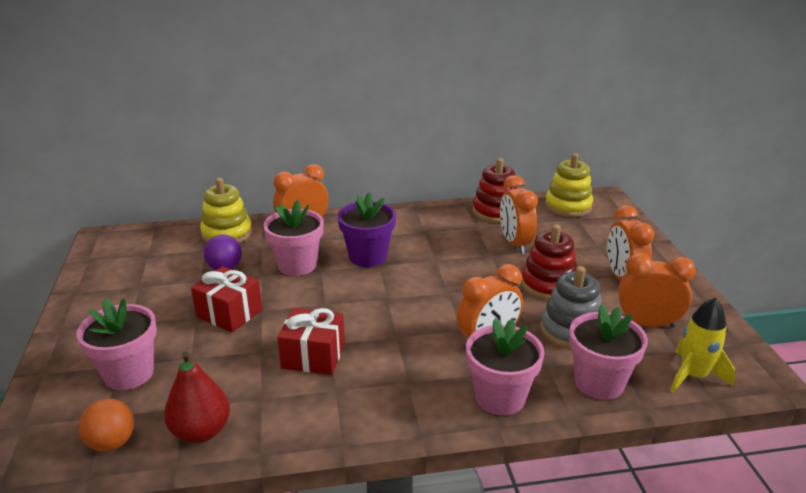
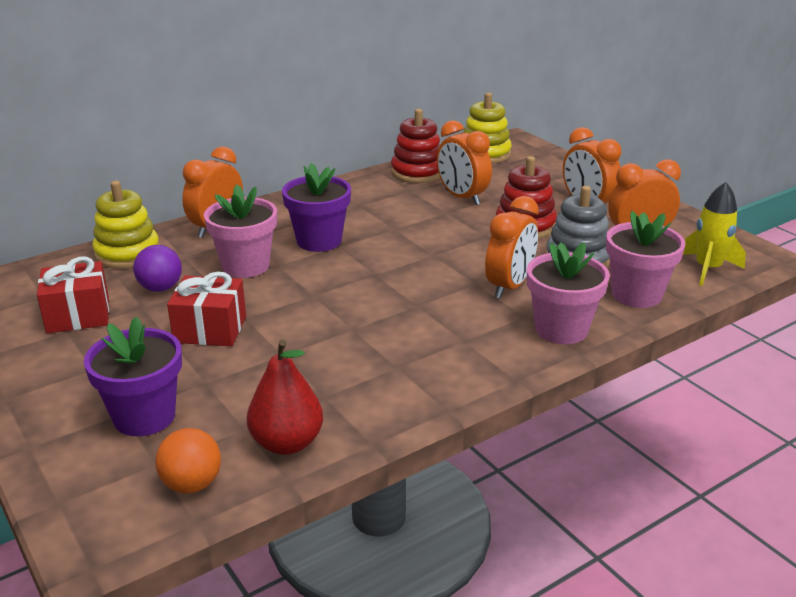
camera: 25 degrees left, 0 degrees up
(129, 374) = (144, 416): pink flower pot -> purple flower pot
(313, 356) = (345, 344): red gift -> red gift (78, 315)

